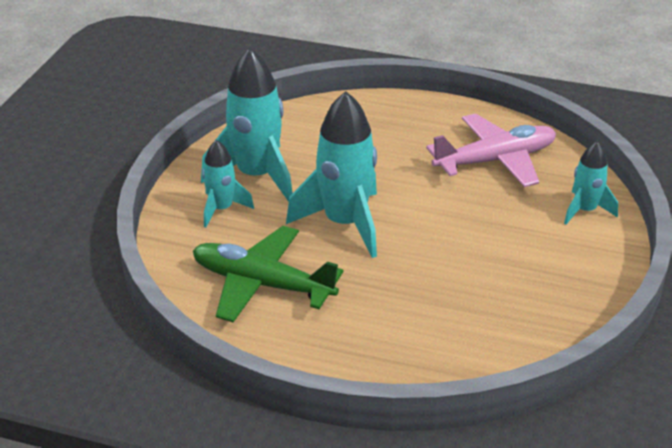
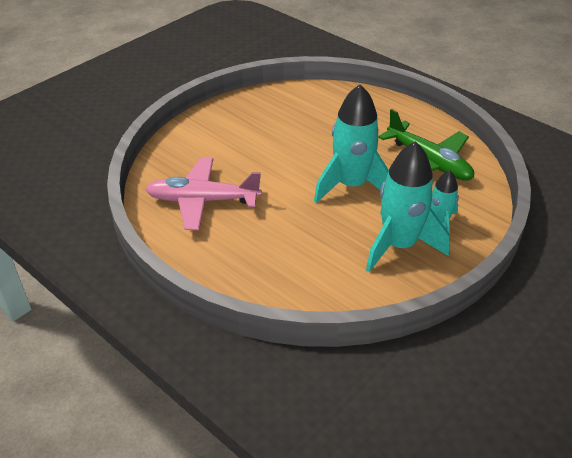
camera: 155 degrees left, 5 degrees up
(585, 210) = (183, 147): turquoise rocket -> none

